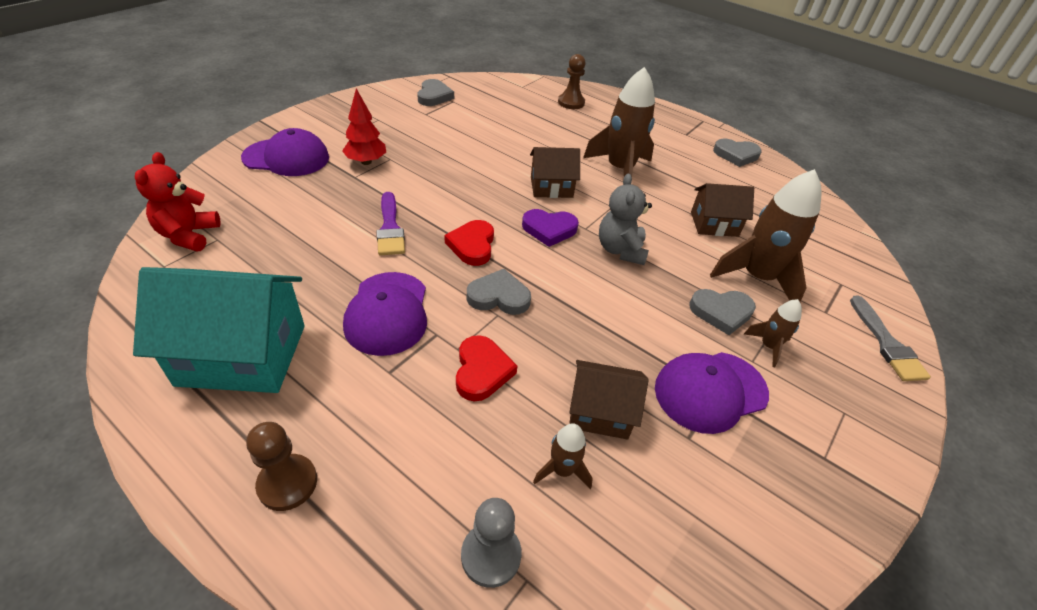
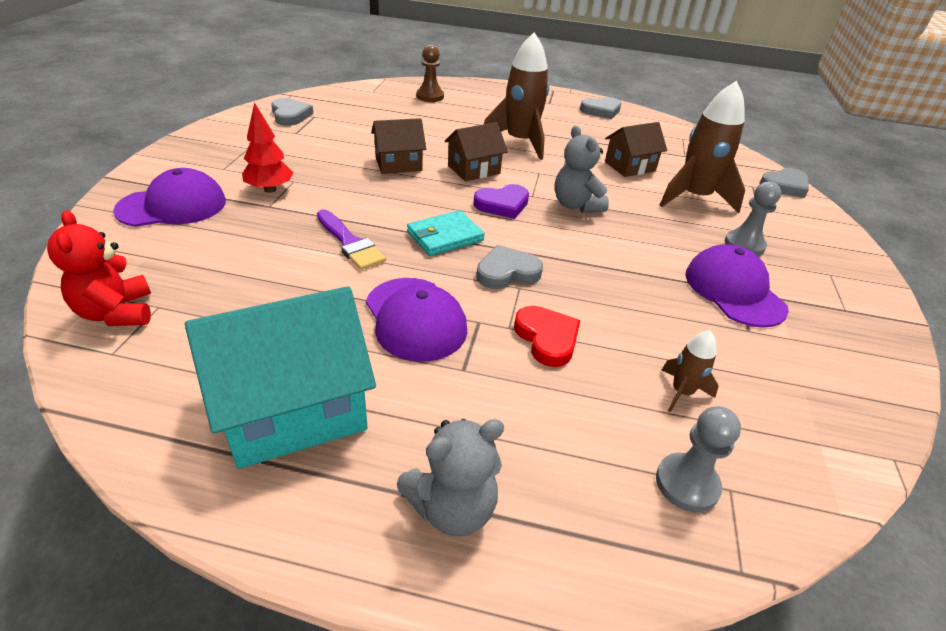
camera: 25 degrees left, 5 degrees down
(287, 483) = (452, 508): brown pawn -> grey teddy bear
(472, 245) = (445, 236): red heart -> turquoise wallet
(600, 412) = (670, 336): brown house -> brown house (398, 164)
(710, 391) = (734, 291): purple cap -> purple cap turned 120 degrees clockwise
(721, 312) = (691, 230): grey heart -> grey heart (784, 186)
(768, 346) = (744, 245): brown rocket -> grey pawn
(886, 343) = (815, 218): grey brush -> none

